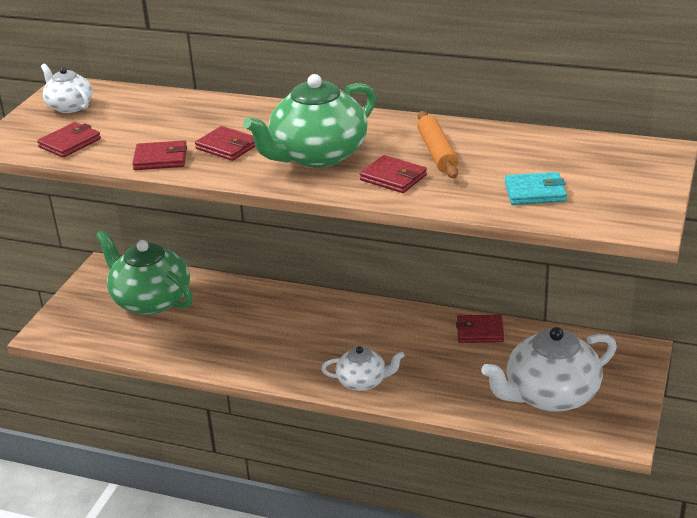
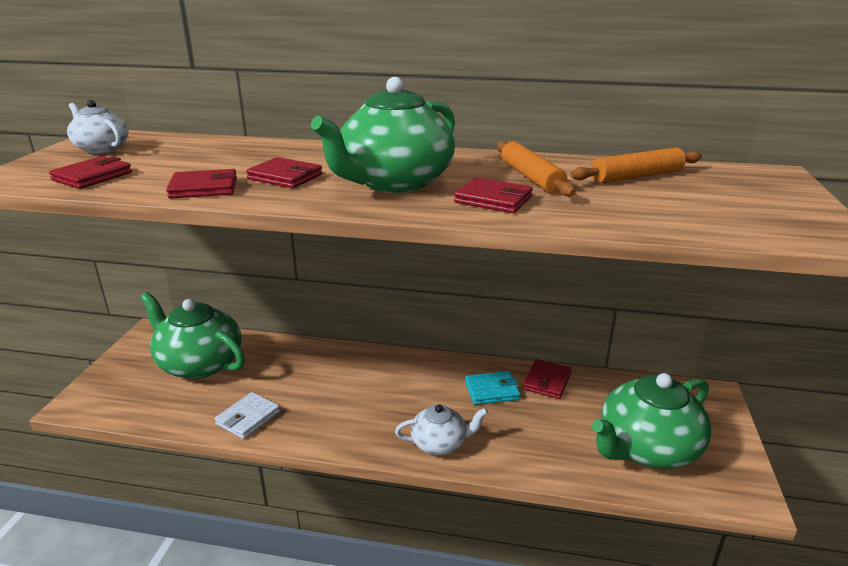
camera: 10 degrees left, 5 degrees down
(195, 352) = (248, 418): none -> white wallet
(480, 331) = (547, 381): red wallet -> red wallet turned 60 degrees counterclockwise
(531, 152) = (636, 176): none -> orange rolling pin
(535, 192) = (671, 209): turquoise wallet -> turquoise wallet (492, 390)
(550, 395) = (646, 448): white teapot -> green teapot

